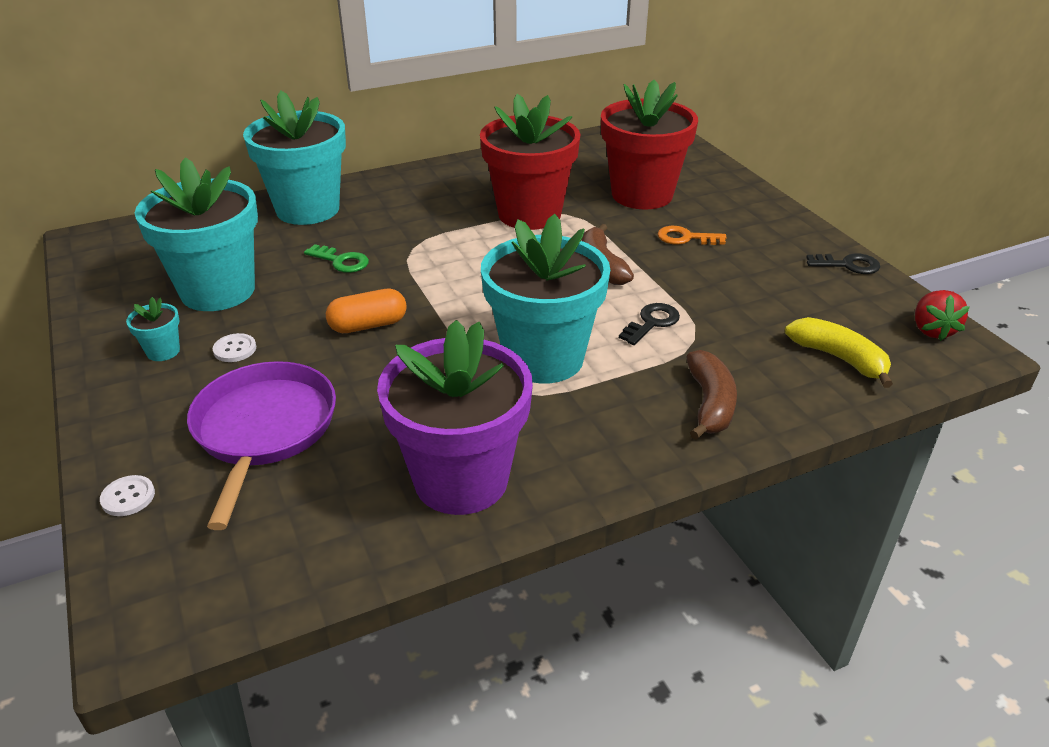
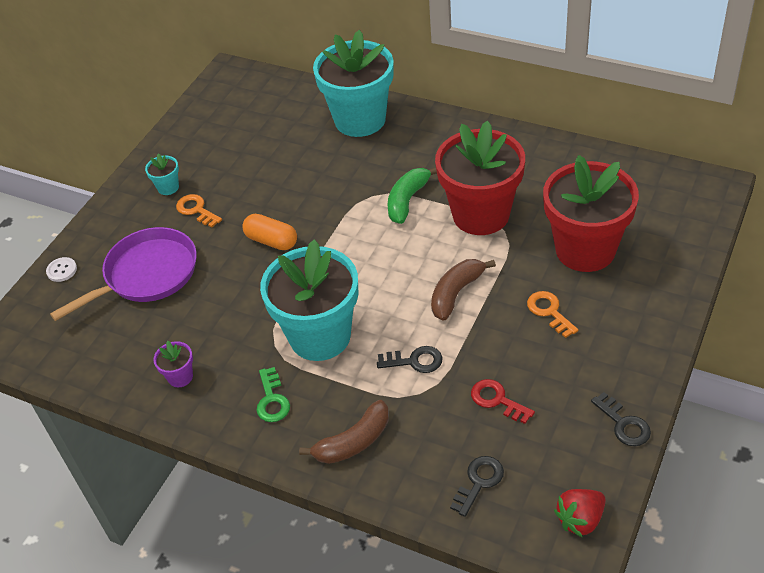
camera: 55 degrees right, 10 degrees up
(218, 291) = (238, 159): turquoise flower pot -> none
(235, 349) = (196, 210): white button -> orange key
(341, 261) = (321, 179): green key -> green key (272, 400)
(451, 235) = (407, 200): none -> green banana
(461, 480) = (180, 377): purple flower pot -> purple flower pot, size x0.40
(753, 305) = (497, 400): none -> red key
(839, 358) = (479, 482): yellow banana -> black key

